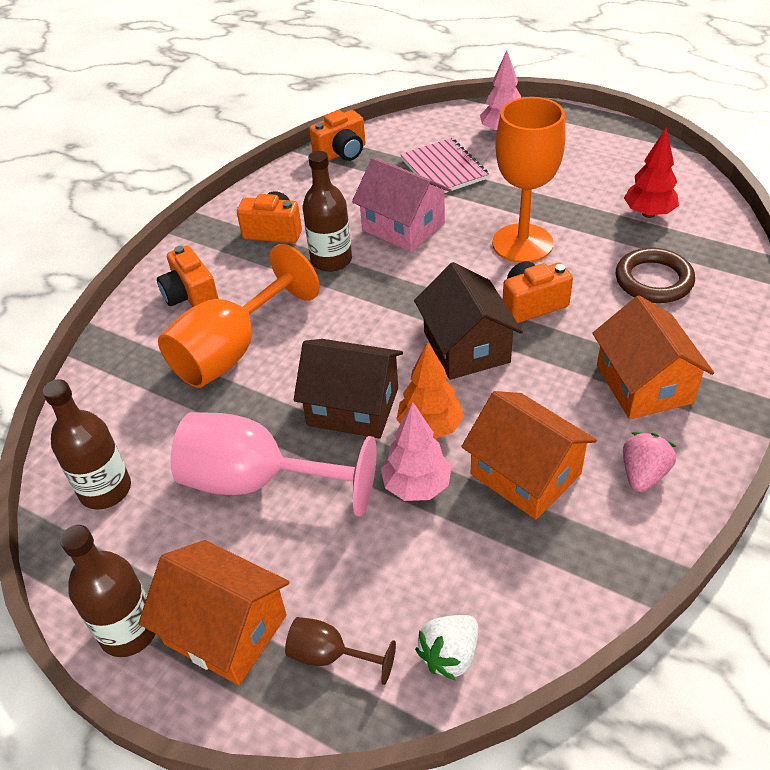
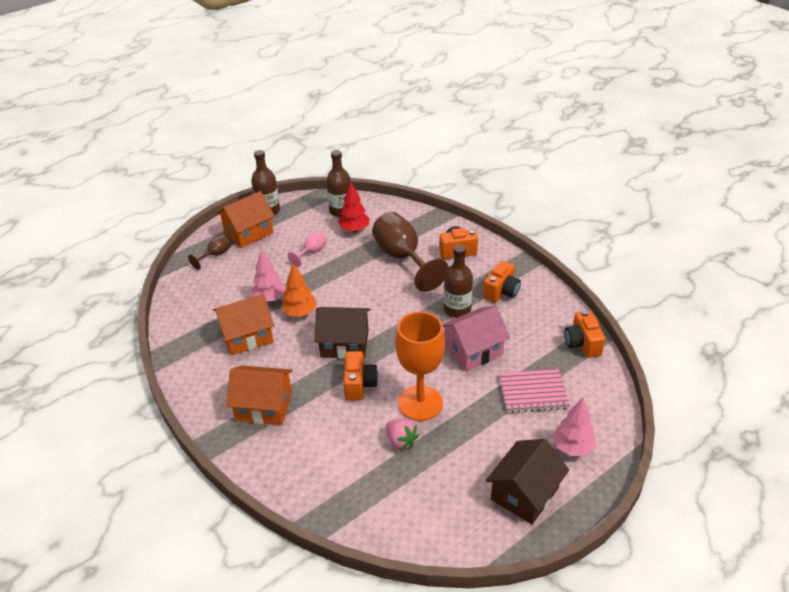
camera: 110 degrees right, 5 degrees down
(232, 351) = (403, 258): orange goblet -> brown goblet
(257, 481) = (311, 252): pink goblet -> pink goblet, size x0.47
(353, 406) = (333, 290): brown house -> brown house (524, 493)
(450, 655) = (187, 285): white strawberry -> none
(643, 474) = (212, 378): pink strawberry -> pink strawberry (401, 441)
(648, 214) = (411, 490): red tree -> red tree (354, 229)
(653, 280) = (341, 455): brown ring -> none

